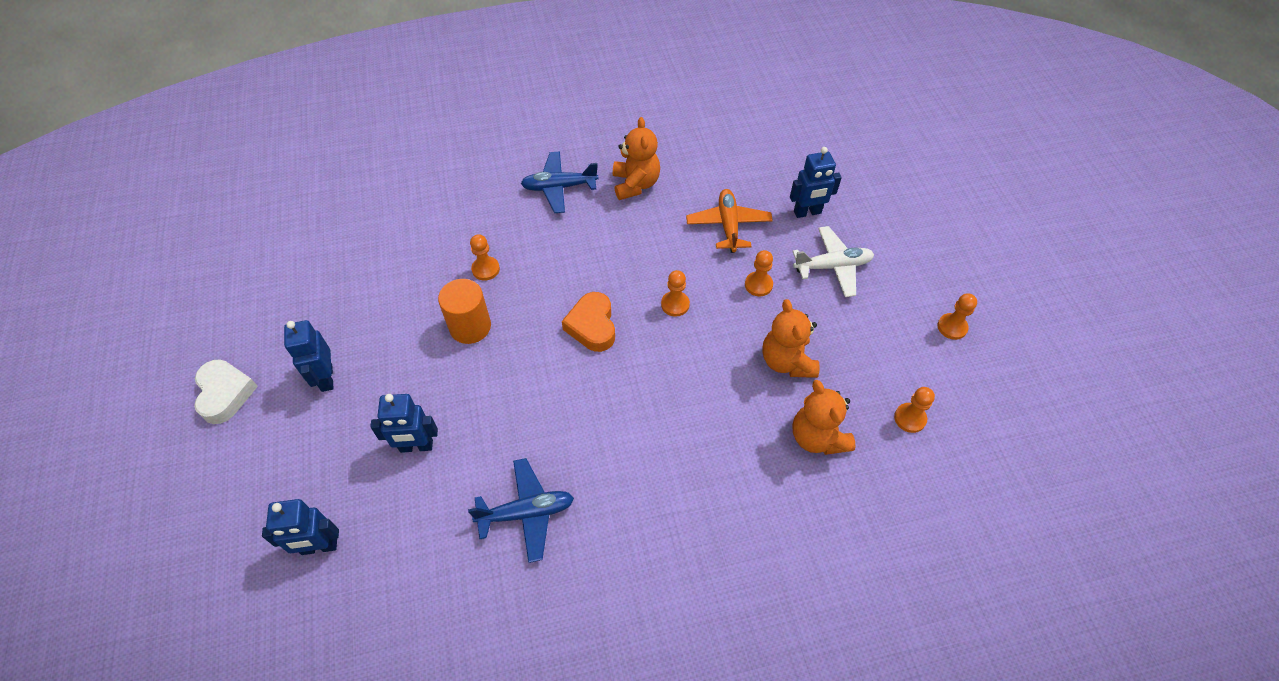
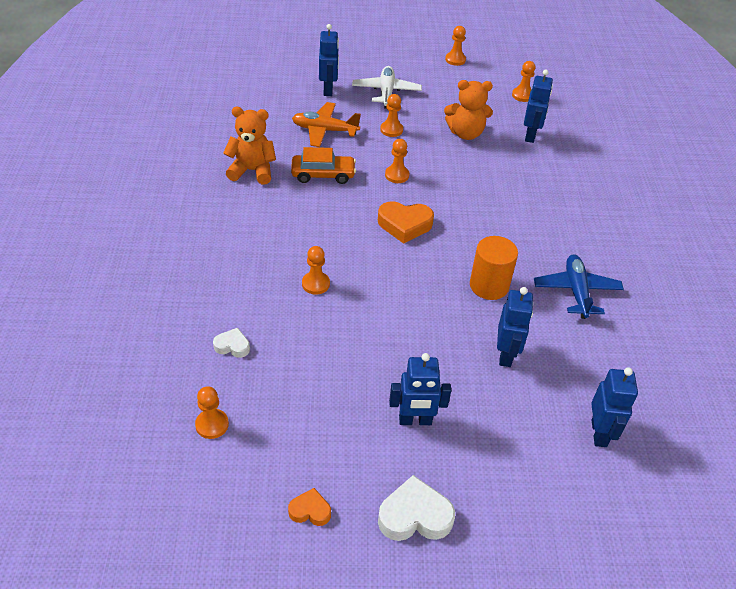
camera: 80 degrees left, 10 degrees down
(232, 320) = (310, 511): none -> orange heart
(314, 238) = (212, 424): none -> orange pawn
(398, 229) = (232, 346): none -> white heart
(470, 327) = (382, 303): orange cylinder -> orange cylinder (489, 286)
(559, 187) = (231, 218): blue plane -> none
(651, 240) = (323, 175): none -> orange car
(817, 437) = (530, 136): orange teddy bear -> blue robot

